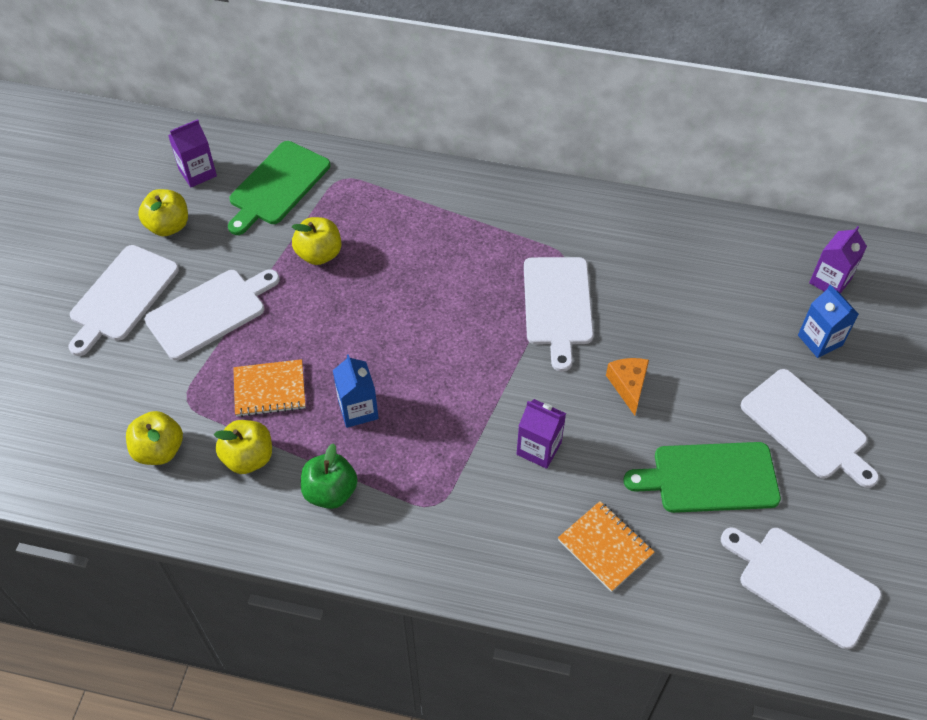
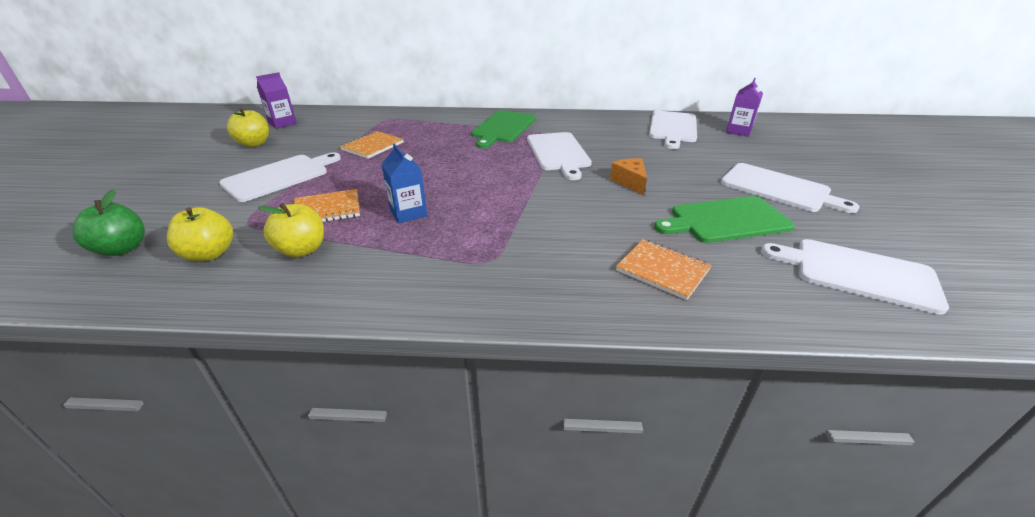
camera: 10 degrees left, 20 degrees down
(122, 296) = (204, 175): white cutting board -> white cutting board (672, 128)
(277, 186) = (342, 124): green cutting board -> green cutting board (503, 128)
(319, 254) = (372, 146): yellow apple -> orange notebook
(330, 492) = (384, 263): green apple -> green apple (122, 249)
(539, 448) = (573, 219): purple carton -> none
(820, 340) = (753, 152): blue carton -> none

